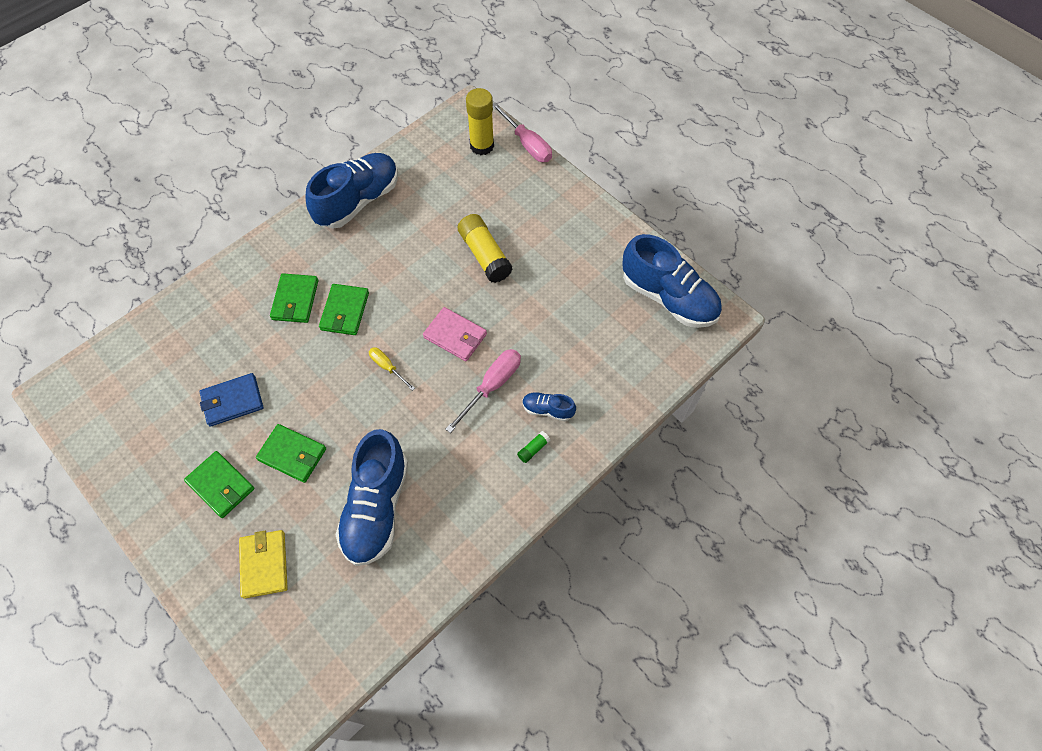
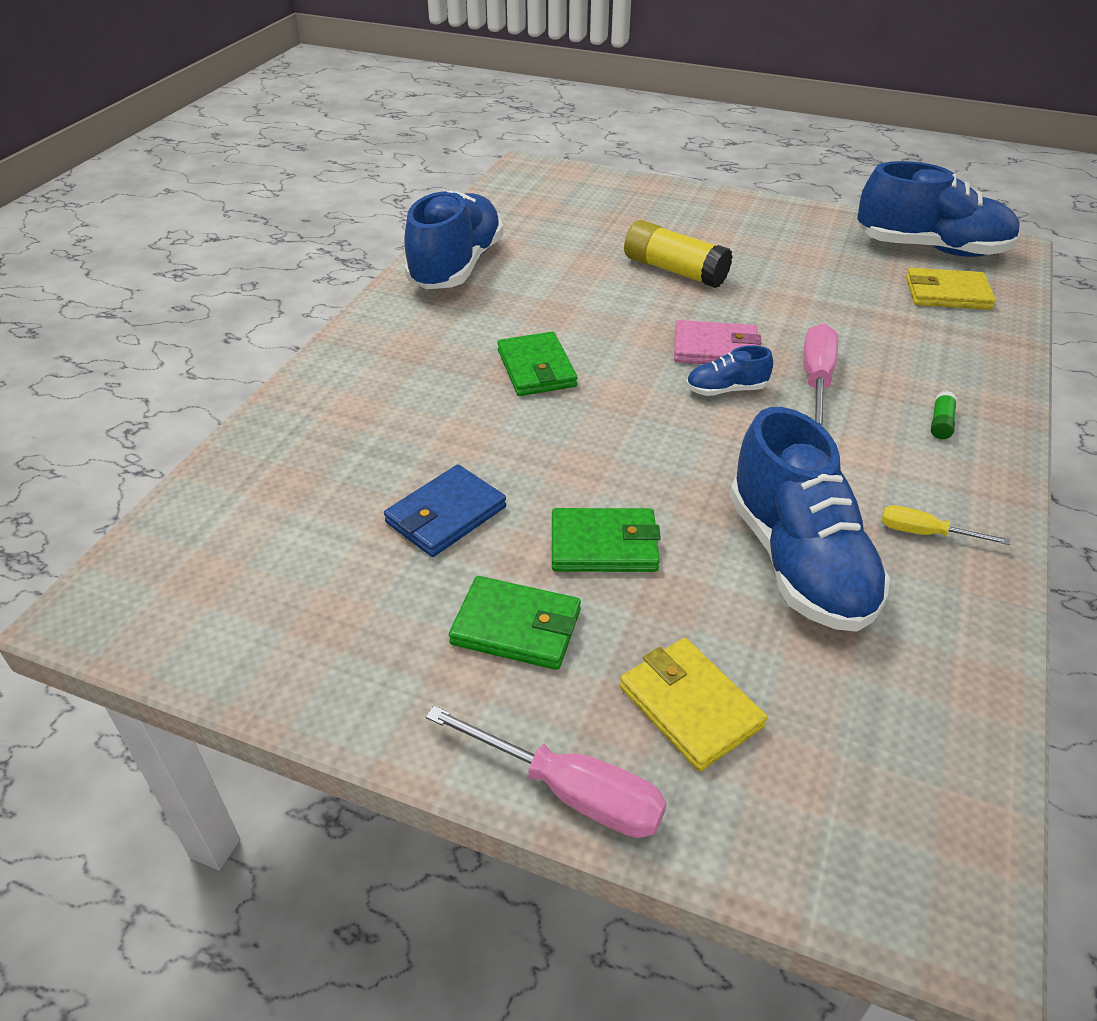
camera: 25 degrees left, 20 degrees down
(295, 300) = (450, 378): green wallet -> none
(387, 367) = (654, 405): yellow screwdriver -> yellow screwdriver (925, 533)
(482, 146) = (574, 189): yellow glue stick -> none
(527, 144) = (627, 176): pink screwdriver -> pink screwdriver (569, 791)
(547, 410) = (913, 380): blue shoe -> blue shoe (726, 390)
(639, 344) = (947, 293): none -> yellow wallet

